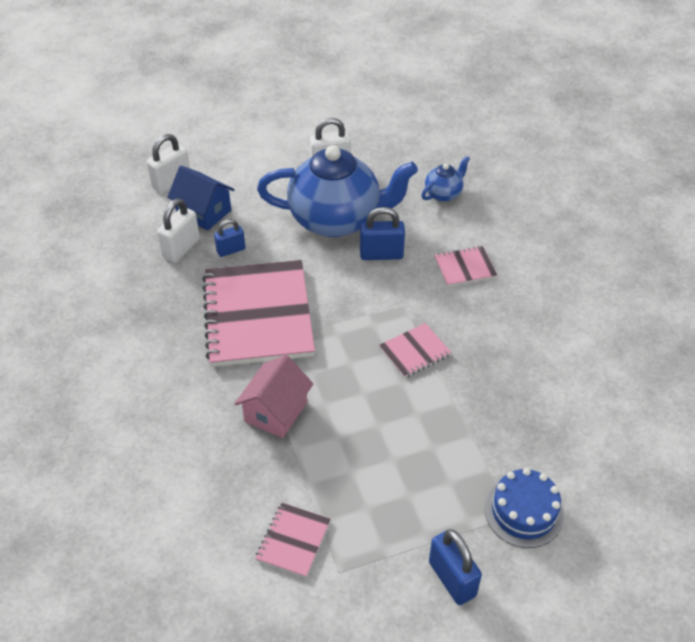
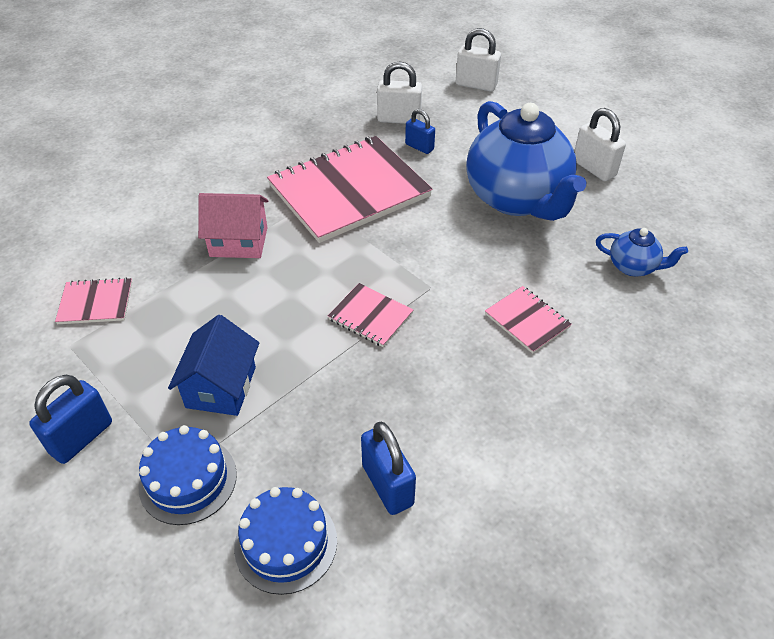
camera: 65 degrees right, 0 degrees up
(204, 212) = (454, 115): blue house -> blue house (221, 387)
(381, 254) = (493, 247): blue padlock -> blue padlock (387, 485)
(598, 466) = (286, 543): none -> blue cake

